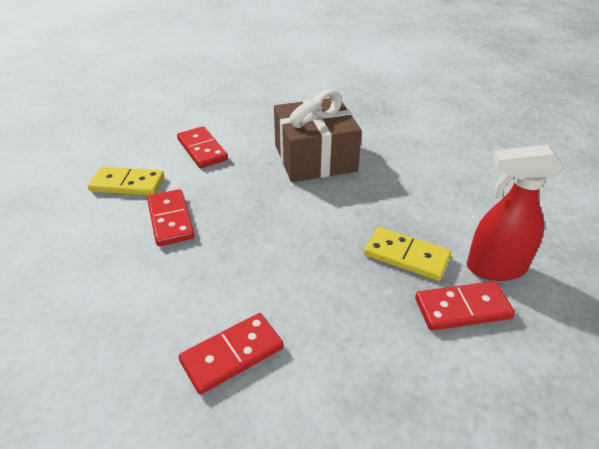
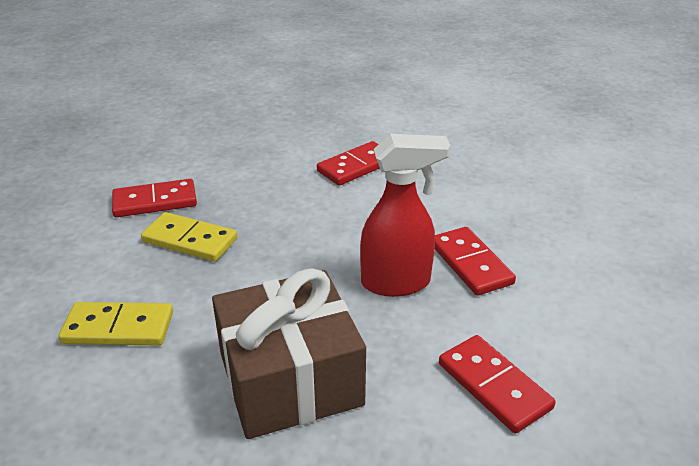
camera: 175 degrees right, 5 degrees down
(127, 184) = (565, 309): yellow domino -> yellow domino (118, 327)
(494, 268) = (100, 234): red spray bottle -> red spray bottle (396, 283)

